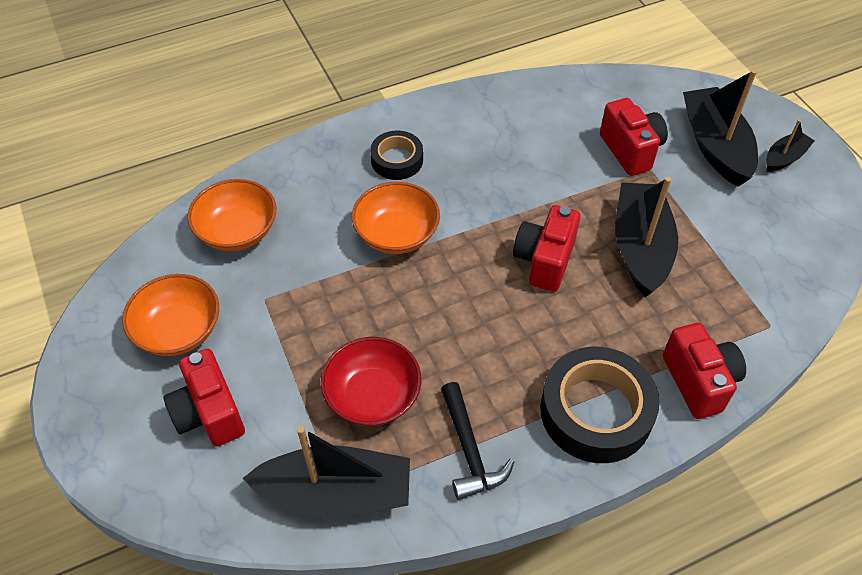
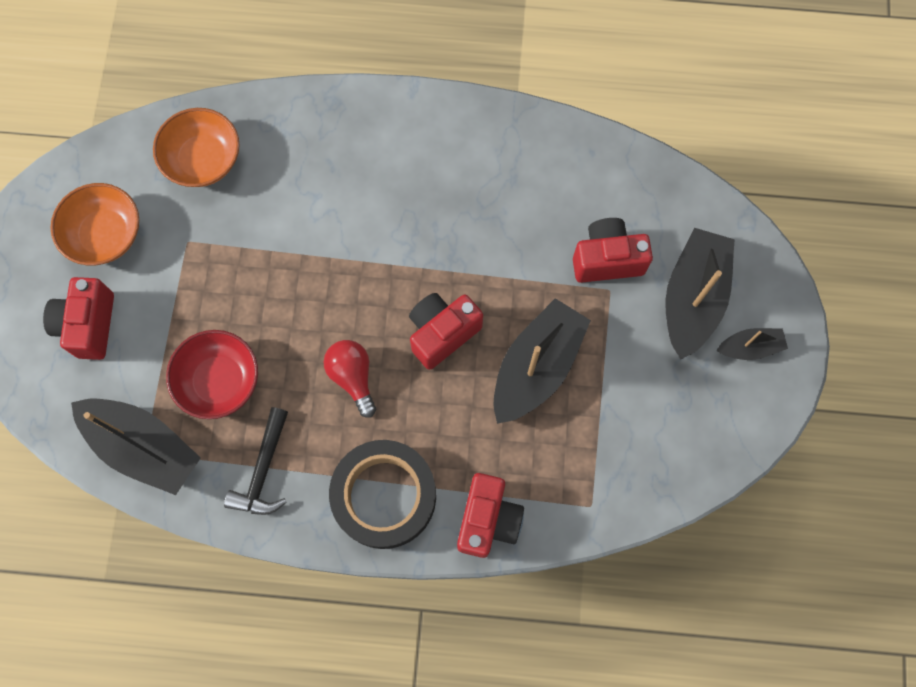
camera: 30 degrees right, 20 degrees up
(396, 234) = (334, 235): orange bowl -> none
(397, 160) = (384, 155): black tape -> none
(494, 331) = (353, 377): none -> red light bulb
(631, 150) = (607, 259): red camera -> red camera turned 105 degrees counterclockwise

